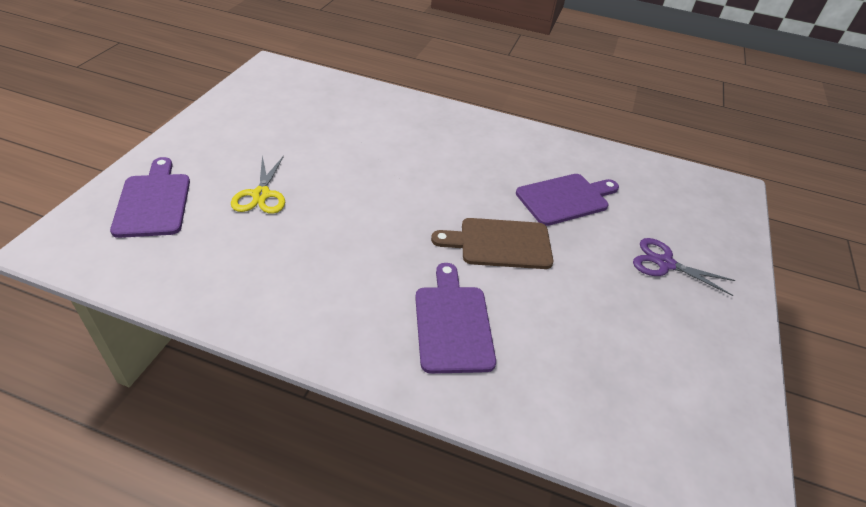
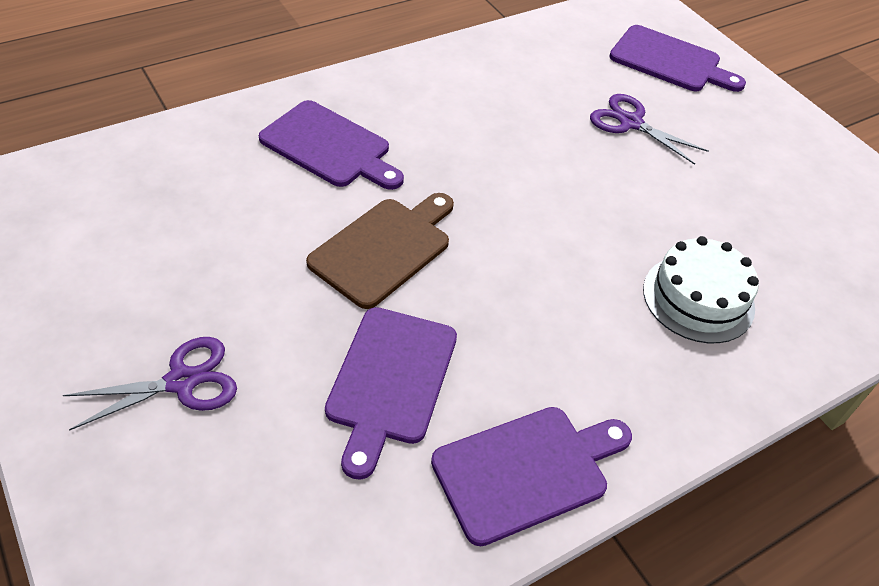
camera: 130 degrees right, 5 degrees up
(261, 195) = (630, 122): yellow scissors -> purple scissors
(394, 130) = (698, 298): none -> white cake
(546, 146) = (526, 470): none -> purple cutting board

